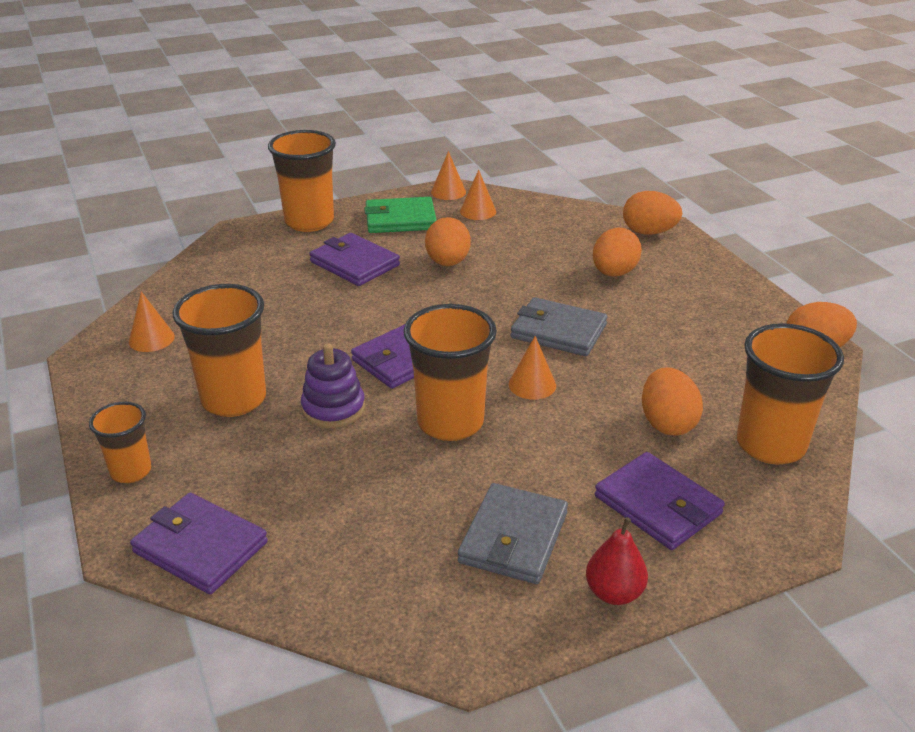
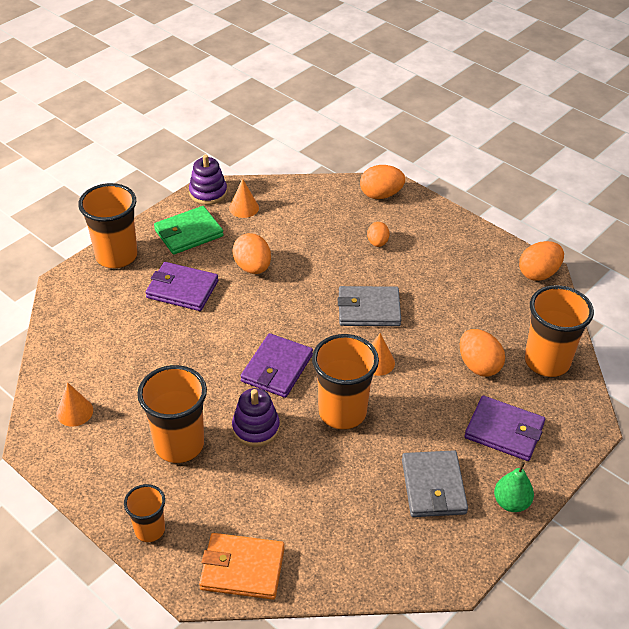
camera: 25 degrees left, 10 degrees up
(200, 547) = (242, 568): purple wallet -> orange wallet
(448, 192) = (208, 193): orange cone -> purple stacking toy
(614, 273) = (377, 243): orange egg -> orange egg, size x0.63
(614, 593) = (511, 503): red pear -> green pear

